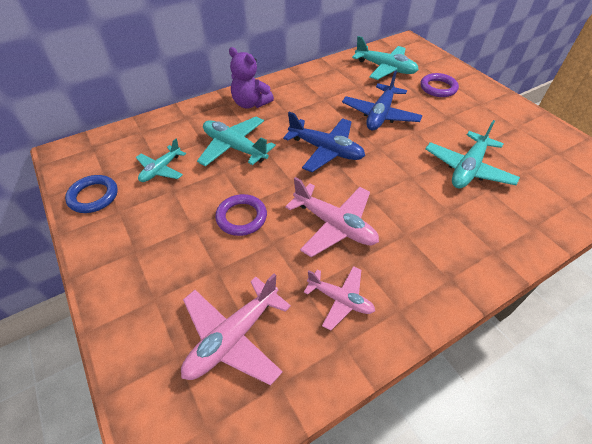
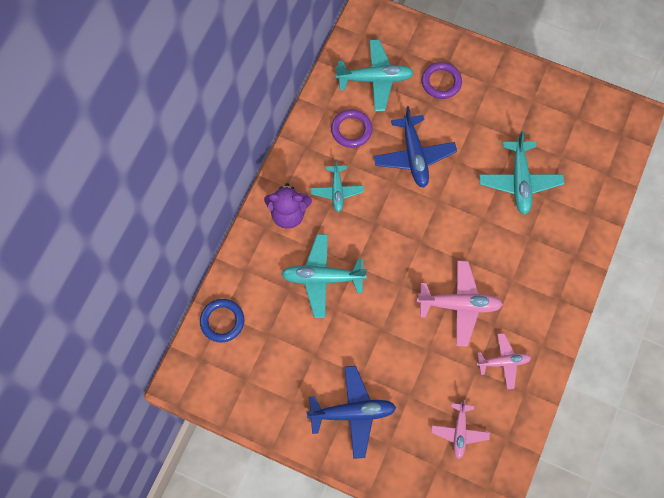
camera: 35 degrees left, 20 degrees up
(93, 196) = (259, 402): blue ring -> blue ring (222, 321)
(161, 169) = (284, 341): turquoise plane -> turquoise plane (337, 191)
(233, 337) = (459, 432): pink plane -> pink plane, size x0.63
(241, 217) = (389, 343): purple ring -> purple ring (351, 130)
(325, 150) = (399, 231): blue plane -> blue plane (352, 413)

